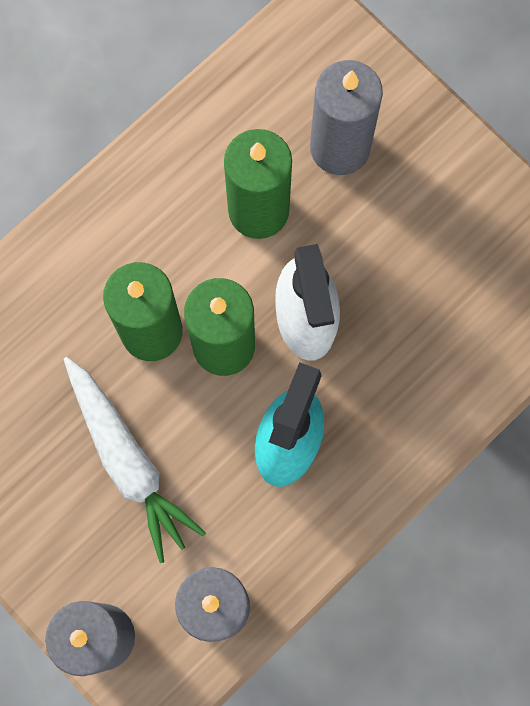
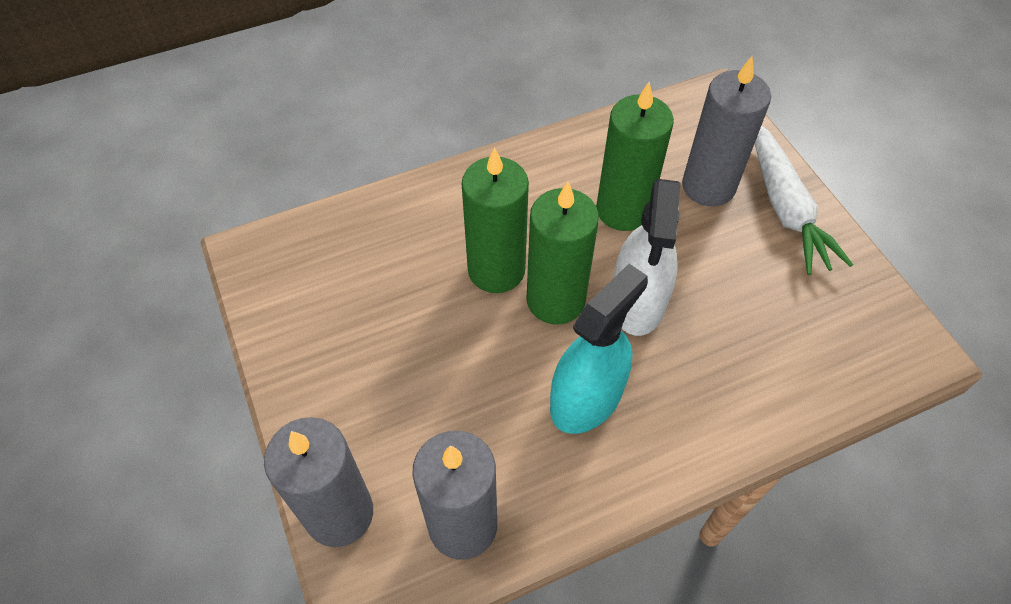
camera: 20 degrees right, 20 degrees down
(128, 461) = (432, 365): white carrot -> white carrot (785, 207)

